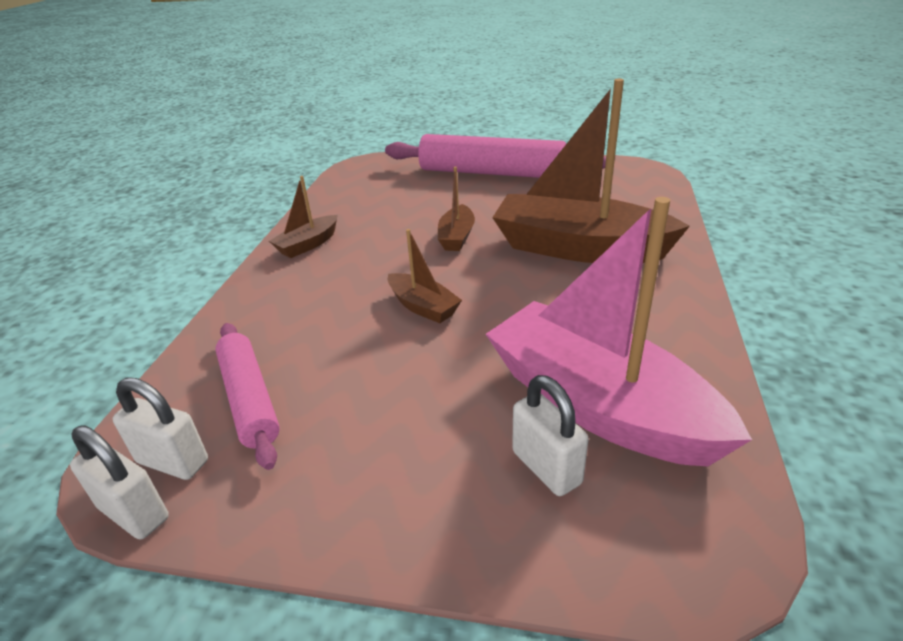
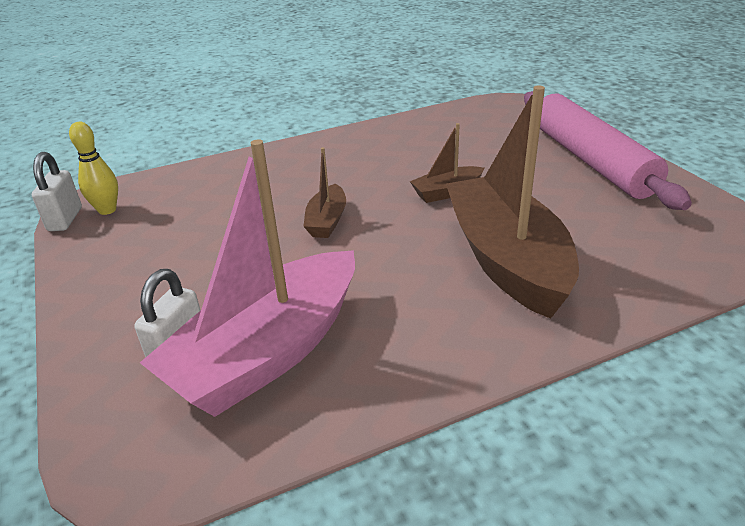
camera: 55 degrees right, 0 degrees up
(173, 461) = (107, 210): white padlock -> yellow bowling pin
(249, 399) = (173, 206): pink rolling pin -> none
(308, 245) = (360, 141): brown boat -> none
(598, 405) = (268, 353): pink boat -> pink boat turned 150 degrees counterclockwise

